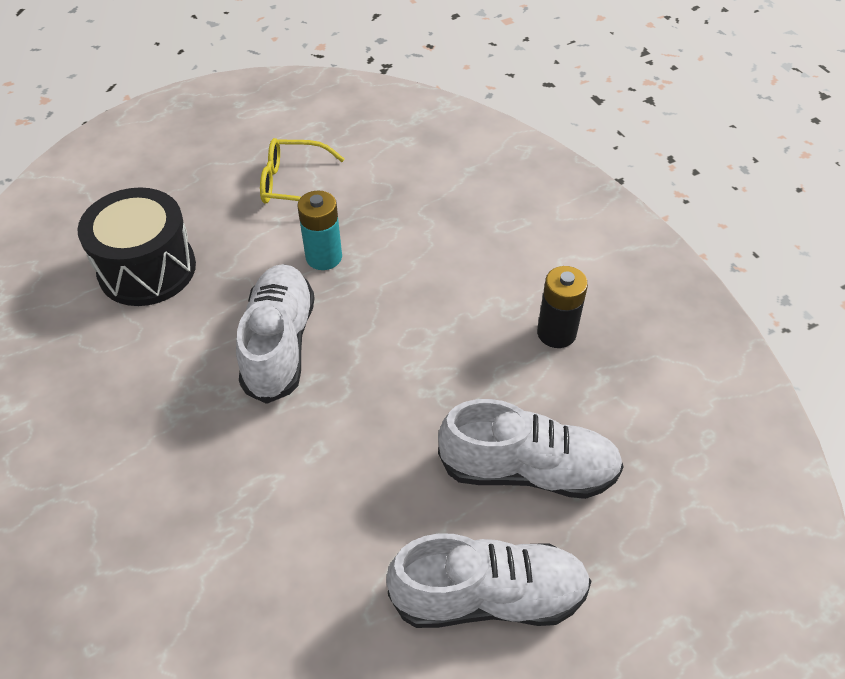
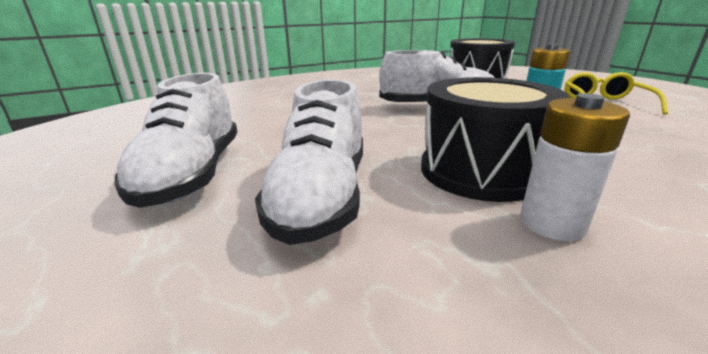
camera: 90 degrees right, 25 degrees down
(478, 350) = (480, 171): none -> black drum
(556, 333) = (552, 223): black battery -> white battery

